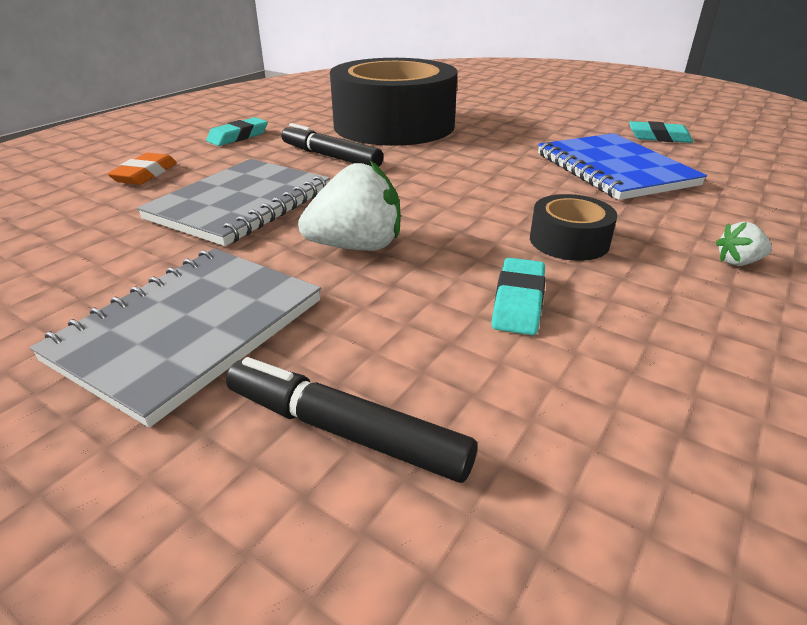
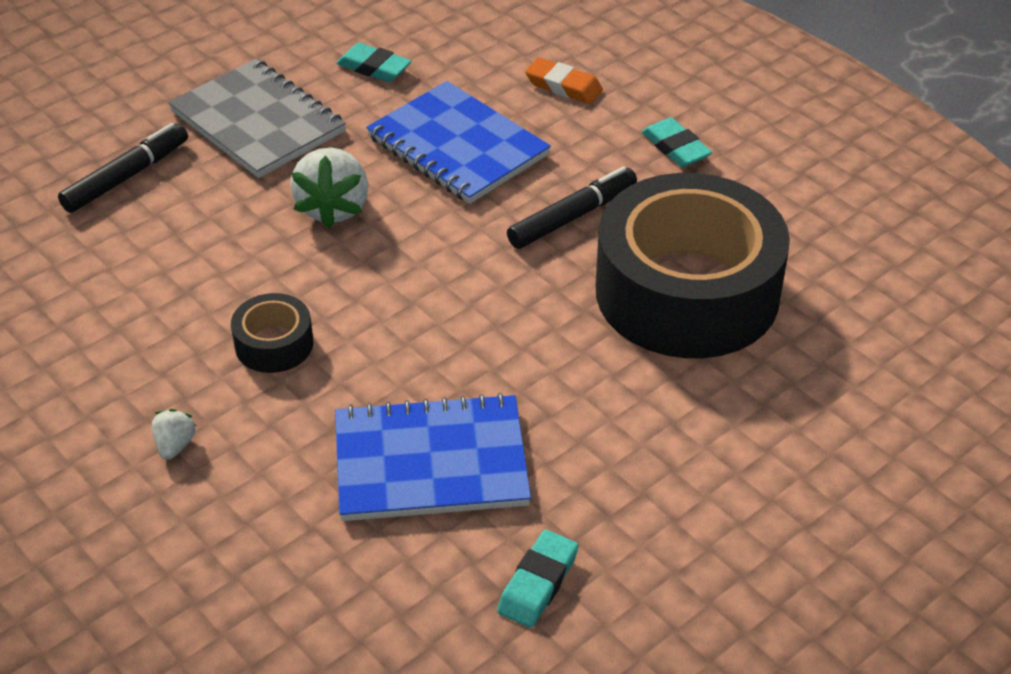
camera: 105 degrees right, 10 degrees up
(240, 204) = (458, 146): grey notebook -> blue notebook
(518, 302) = (200, 279): turquoise eraser -> turquoise eraser (374, 68)

